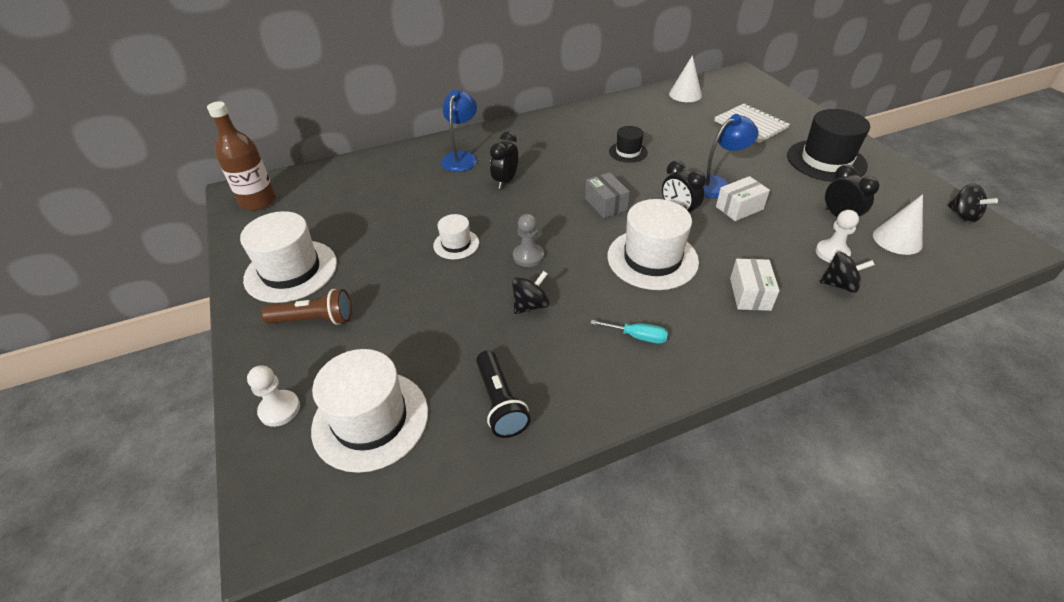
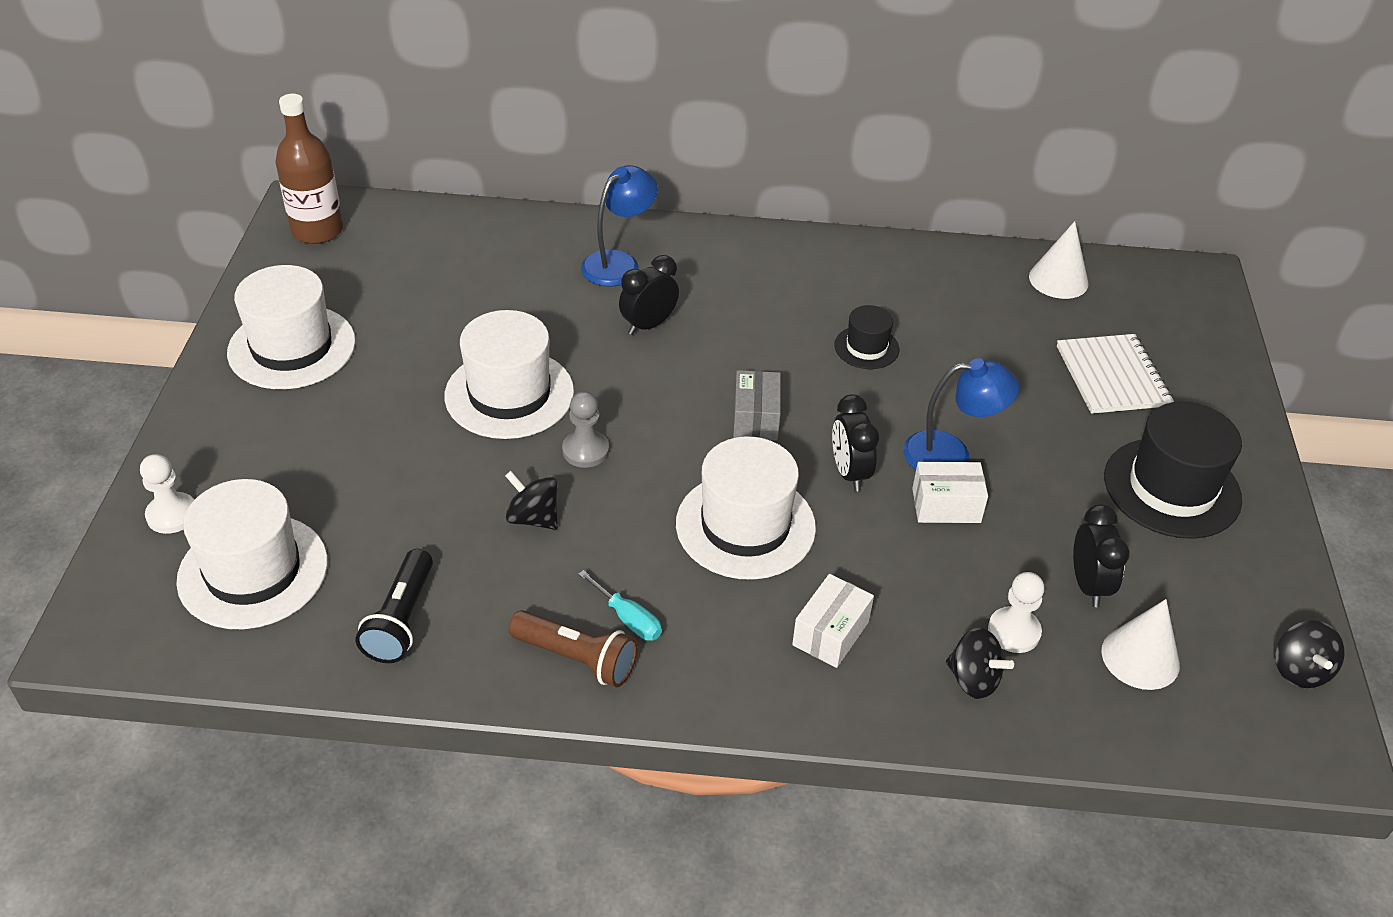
camera: 25 degrees right, 0 degrees up
(314, 320) = (276, 424): brown flashlight -> brown flashlight (577, 659)
(456, 244) = (509, 394): white hat -> white hat, size x1.89
(530, 305) = (533, 518): black spinning top -> black spinning top turned 135 degrees counterclockwise

